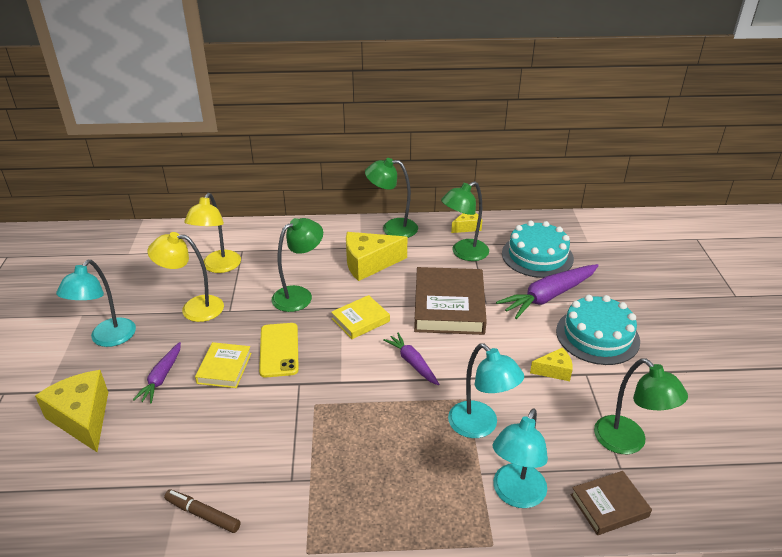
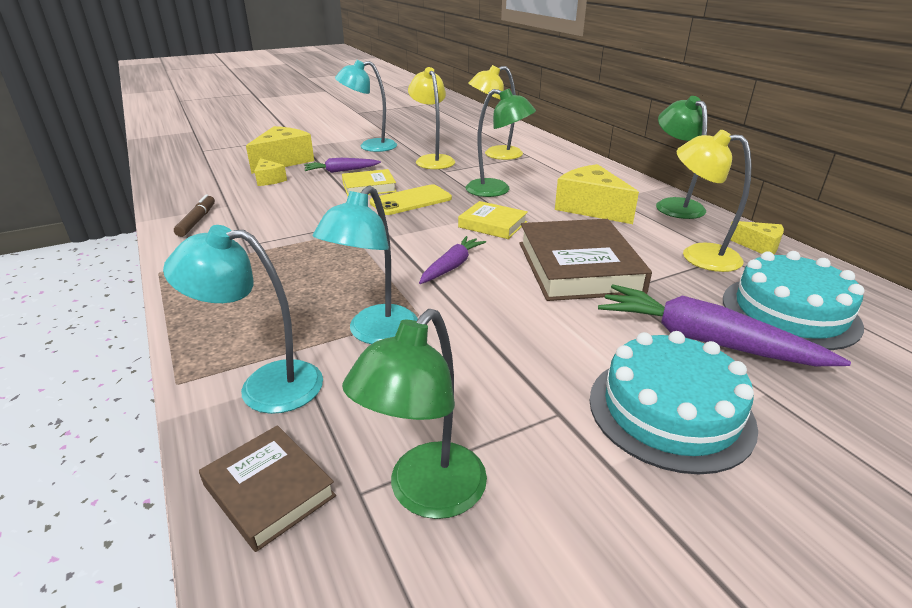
camera: 65 degrees right, 5 degrees down
(449, 306) = (578, 267): brown book -> brown book turned 75 degrees counterclockwise
(464, 253) = (698, 255): green lamp -> yellow lamp
(554, 371) = (535, 377): yellow cheese -> yellow cheese (269, 180)

